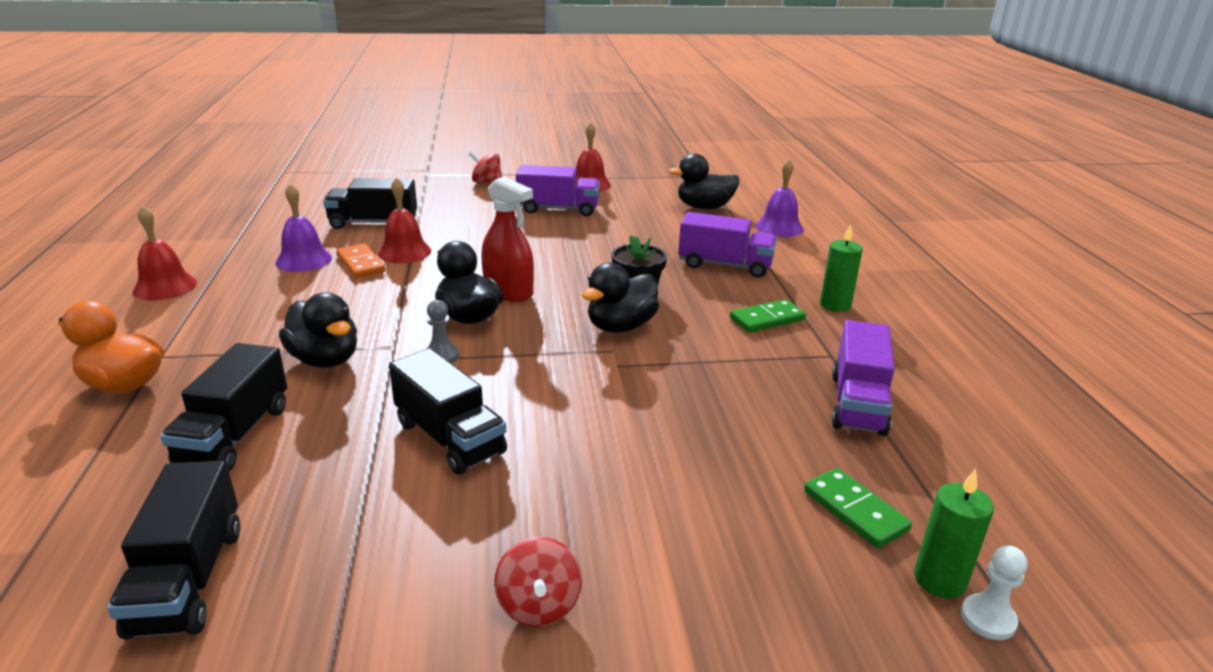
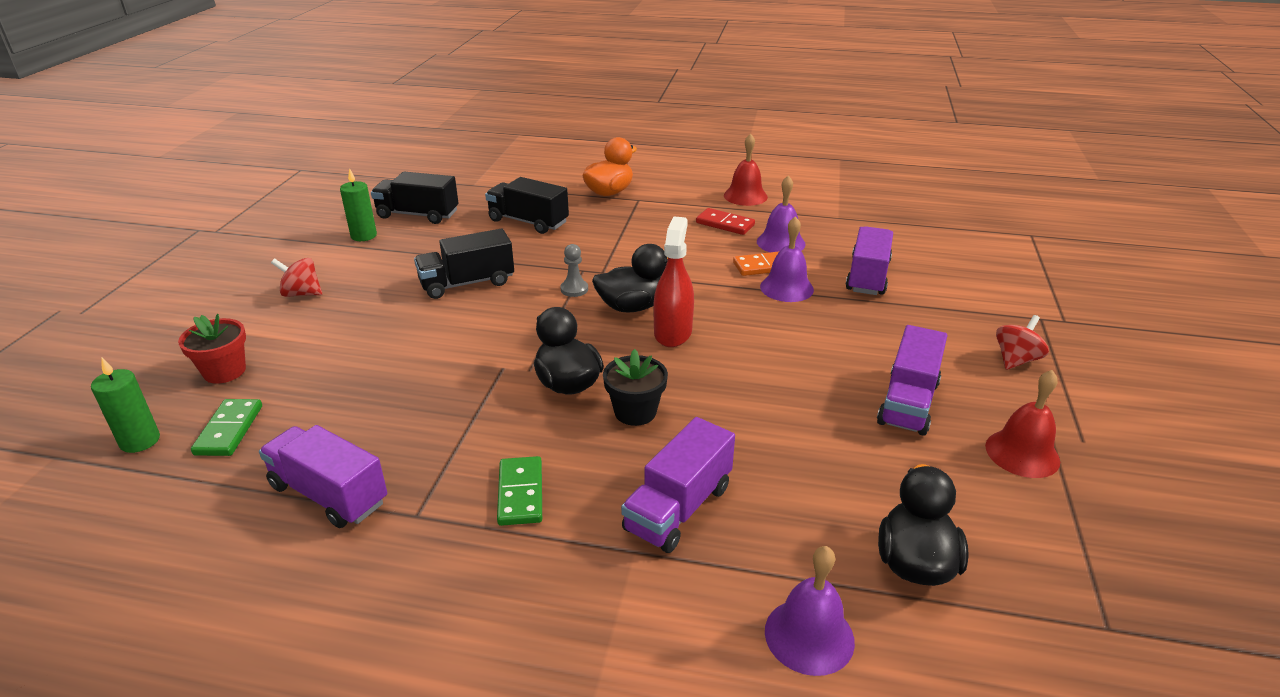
camera: 110 degrees right, 5 degrees up
(253, 291) = (725, 224): none -> red domino
(325, 360) = (598, 247): black duck -> none
(373, 223) = (867, 276): black truck -> purple truck
(404, 252) = (786, 288): red bell -> purple bell
(508, 292) = (673, 332): red spray bottle -> red spray bottle turned 135 degrees clockwise
(773, 581) = (224, 371): none -> red flower pot
(835, 305) = (516, 576): green candle -> green candle (364, 236)
(855, 511) = (229, 430): green domino -> green domino turned 75 degrees counterclockwise
(988, 619) = (95, 447): white pawn -> none

